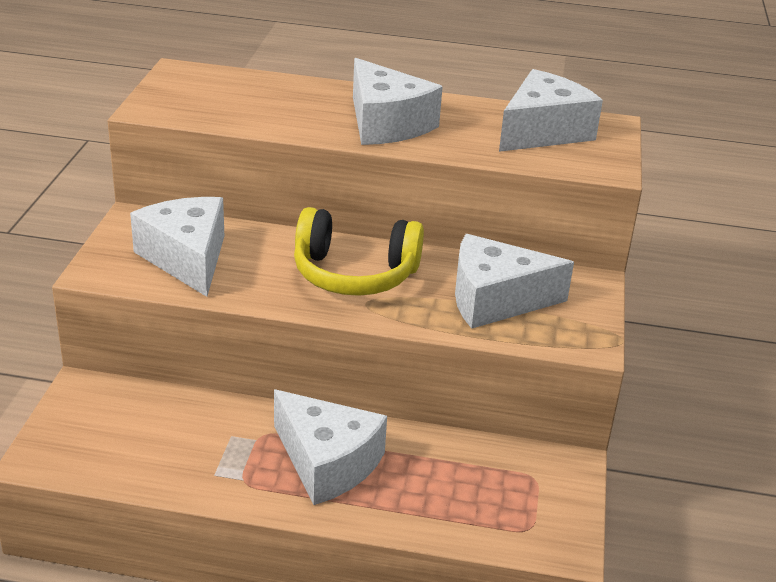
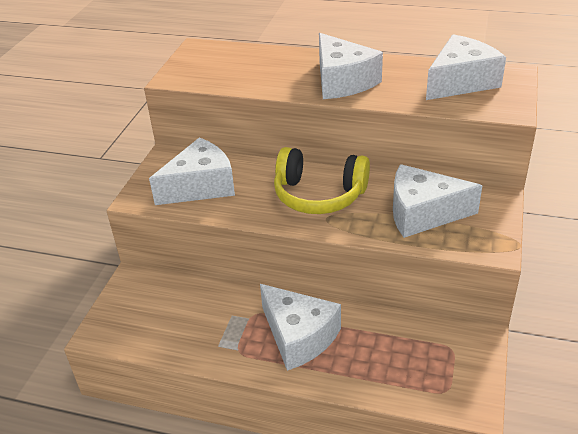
camera: 10 degrees right, 5 degrees up
(187, 258) = (200, 186): white cheese -> white cheese turned 75 degrees clockwise

